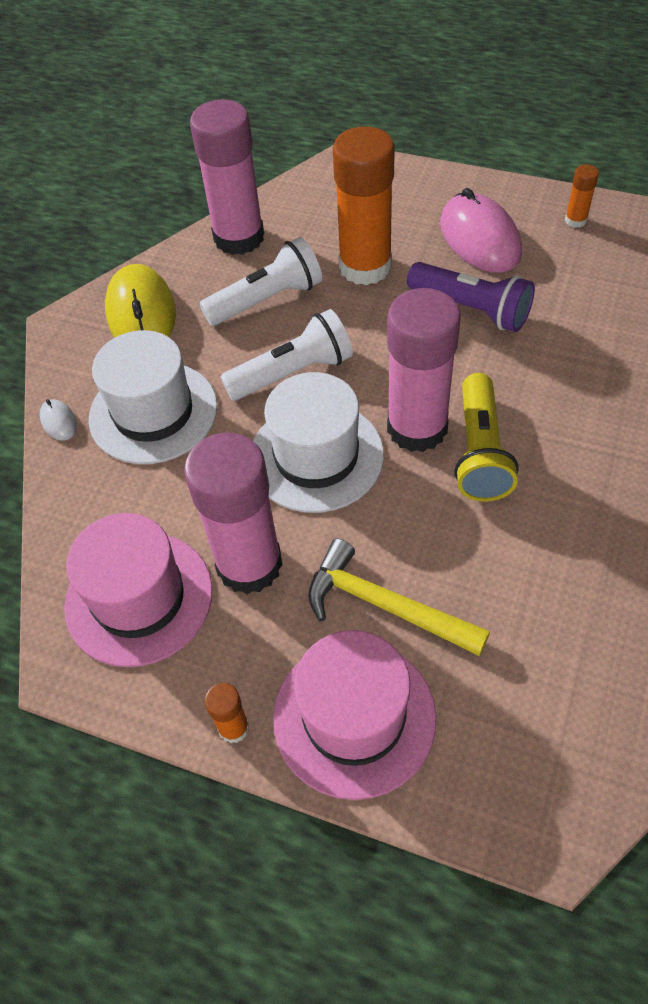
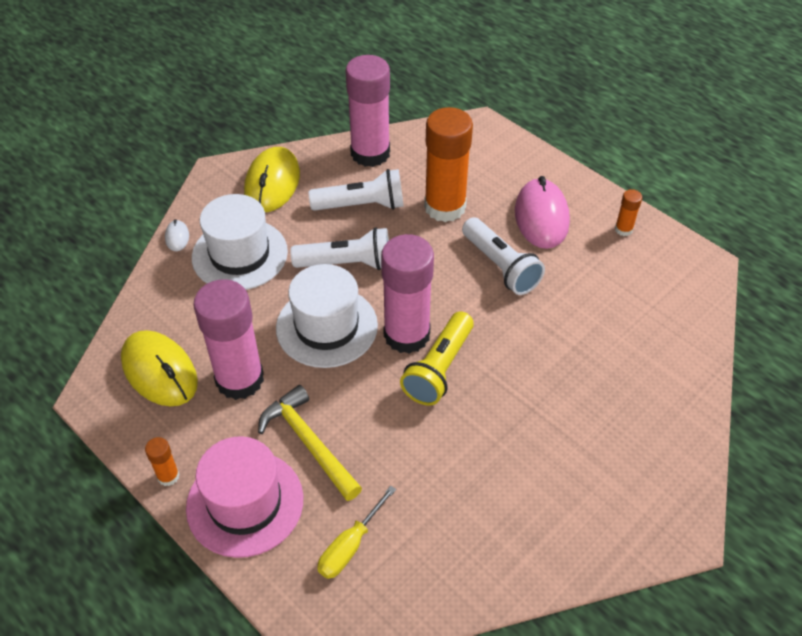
camera: 20 degrees right, 5 degrees down
(139, 598) = (159, 371): pink hat -> yellow mouse
(471, 309) = (500, 266): purple flashlight -> white flashlight
(517, 711) = (349, 546): none -> yellow screwdriver

